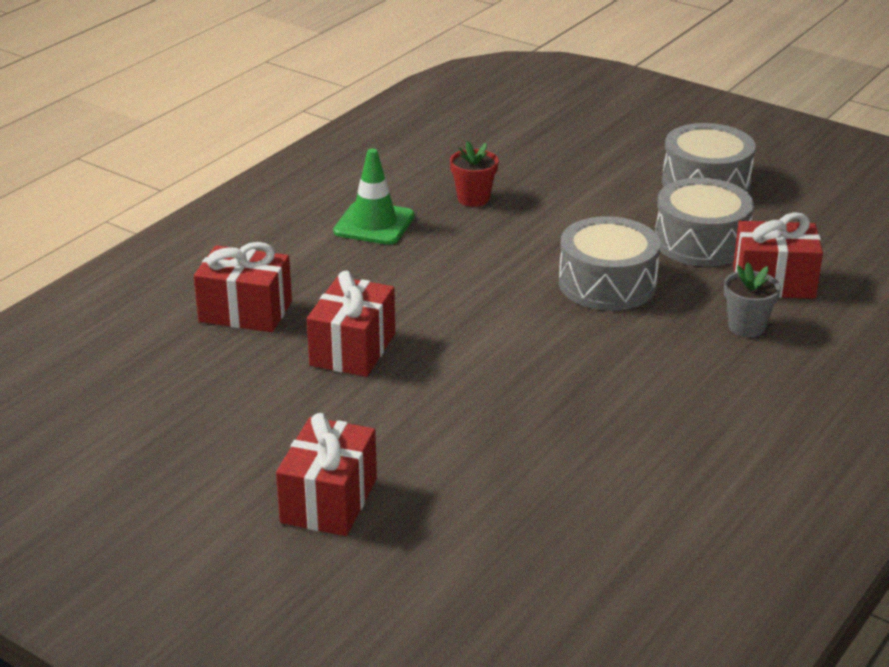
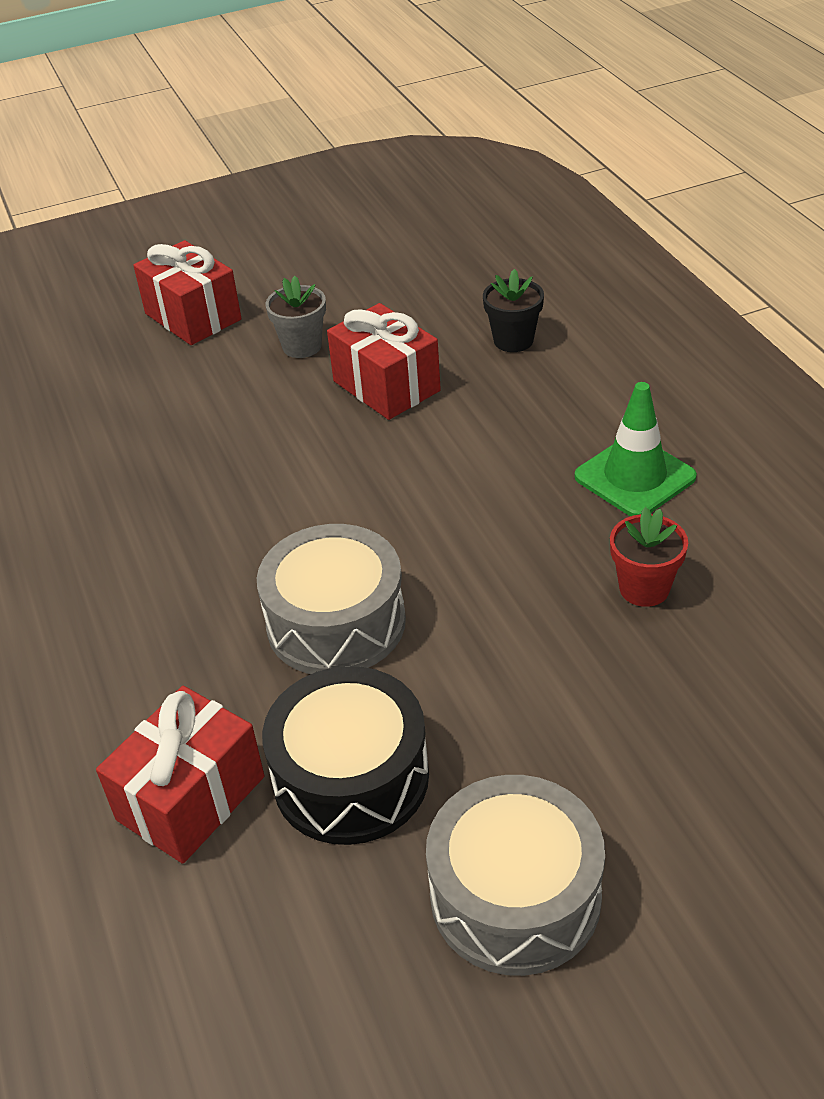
camera: 125 degrees right, 10 degrees up
(245, 311) = (513, 340): red gift -> black flower pot
(701, 242) = (351, 777): grey drum -> black drum
(746, 327) = (134, 705): grey flower pot -> grey flower pot (302, 346)

